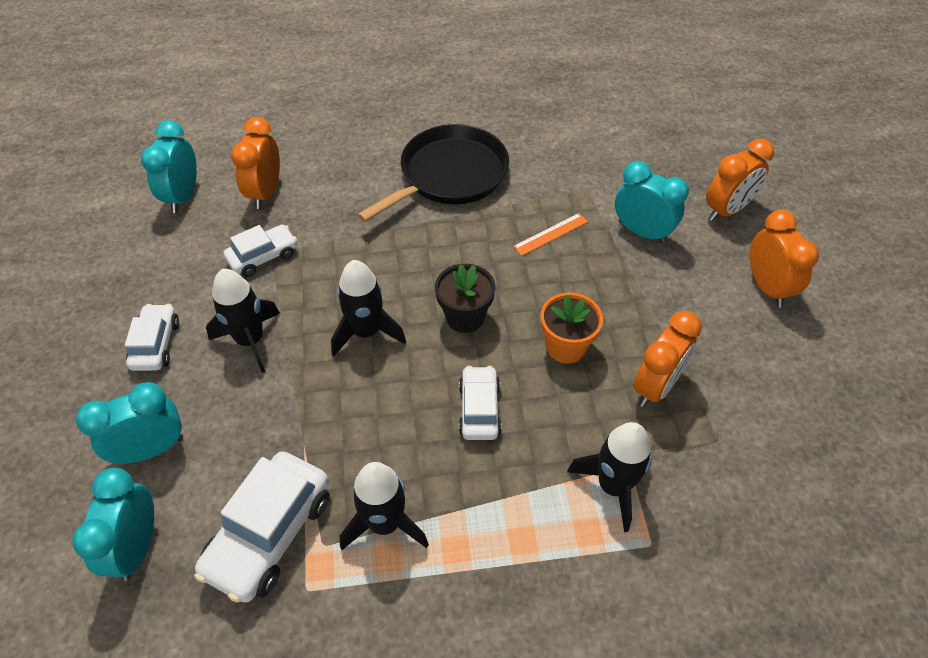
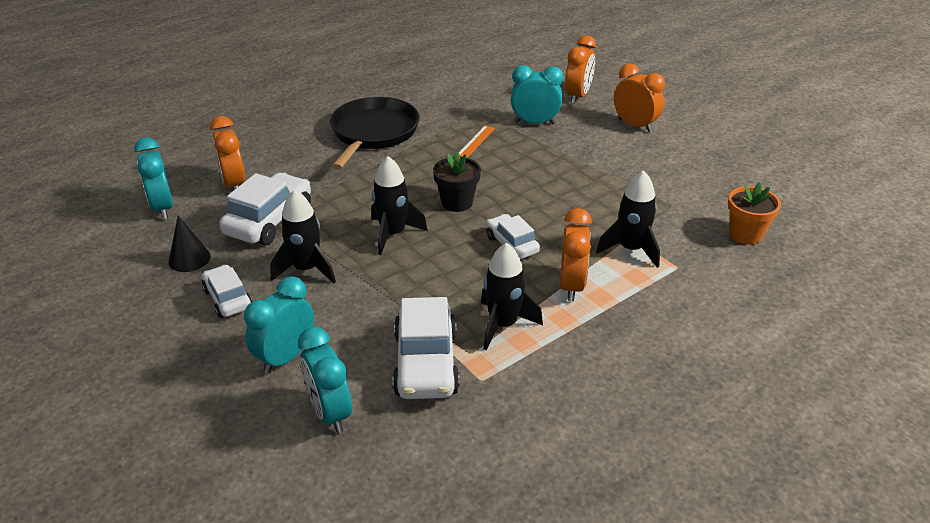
camera: 30 degrees left, 15 degrees down
(160, 274) = (189, 259): none -> black cone
(263, 257) = (269, 220): white car -> white car, size x1.64
(566, 347) = (539, 194): orange flower pot -> orange flower pot (745, 234)
(656, 386) = (612, 193): orange clock -> orange clock (571, 286)

